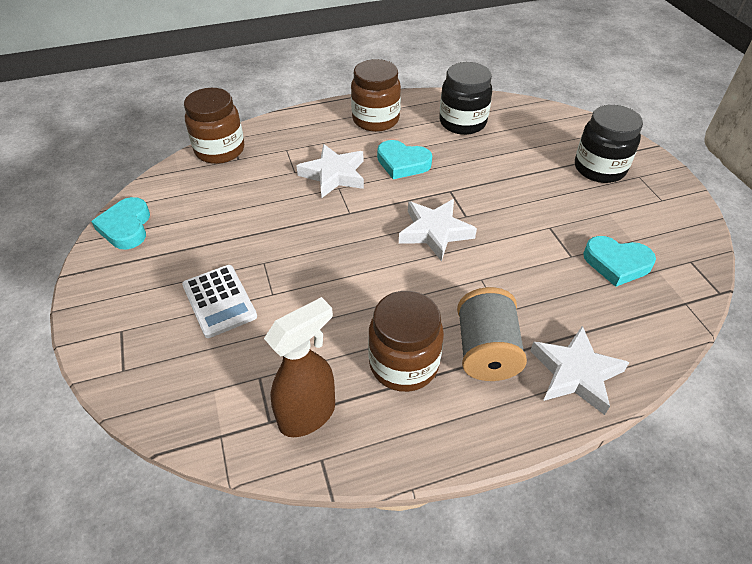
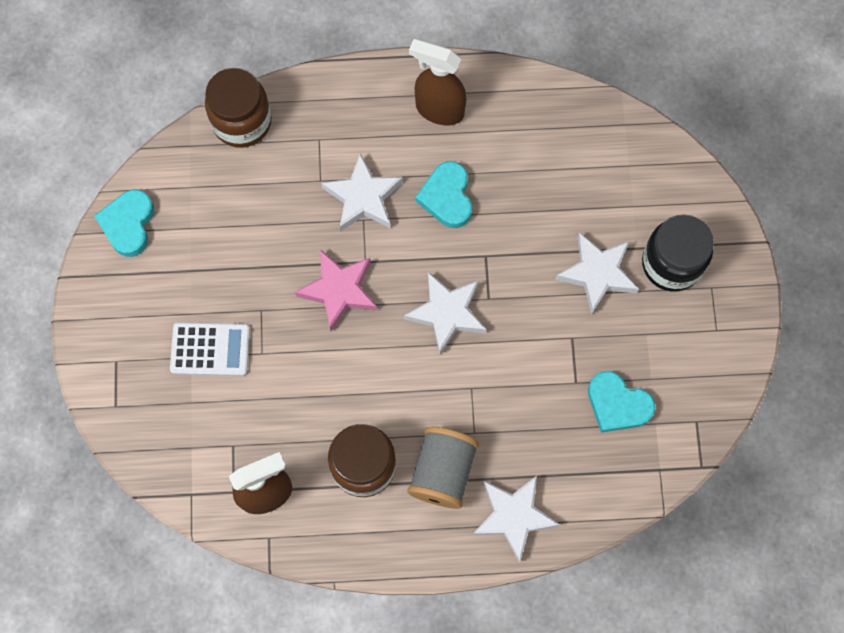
camera: 15 degrees right, 25 degrees up
(219, 301) = (210, 349): white calculator -> white calculator turned 75 degrees counterclockwise
(332, 235) = (339, 290): none -> pink star
(375, 120) = (439, 110): brown jar -> brown spray bottle
(402, 163) = (447, 197): turquoise heart -> turquoise heart turned 45 degrees clockwise
(462, 122) = (543, 141): black jar -> none
(546, 184) = (597, 274): none -> white star

